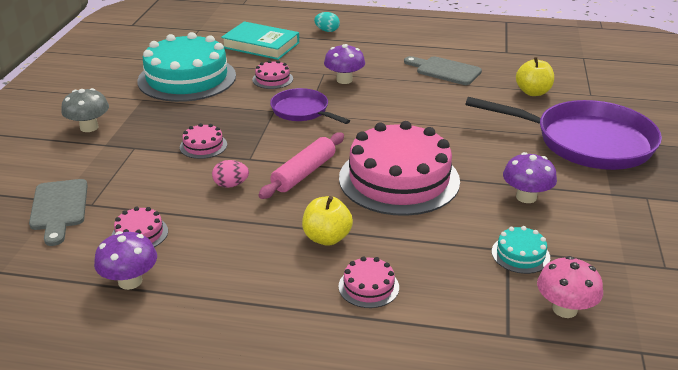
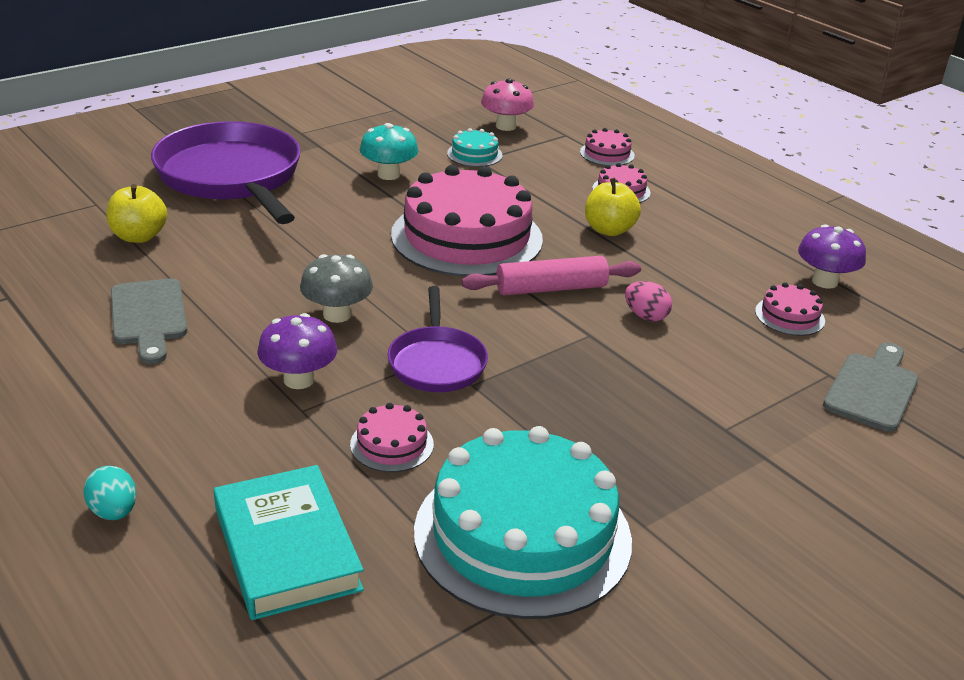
camera: 140 degrees left, 0 degrees up
(89, 127) = (774, 507): grey mushroom -> grey mushroom (337, 314)
(203, 146) = (628, 381): pink cake -> pink cake (607, 154)
(526, 197) = (388, 175): purple mushroom -> turquoise mushroom

